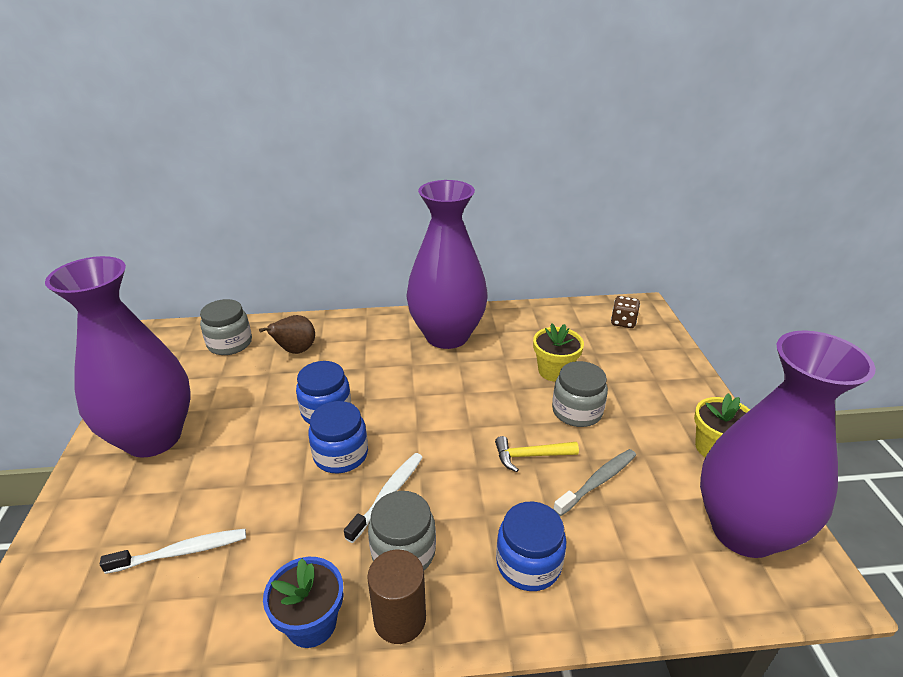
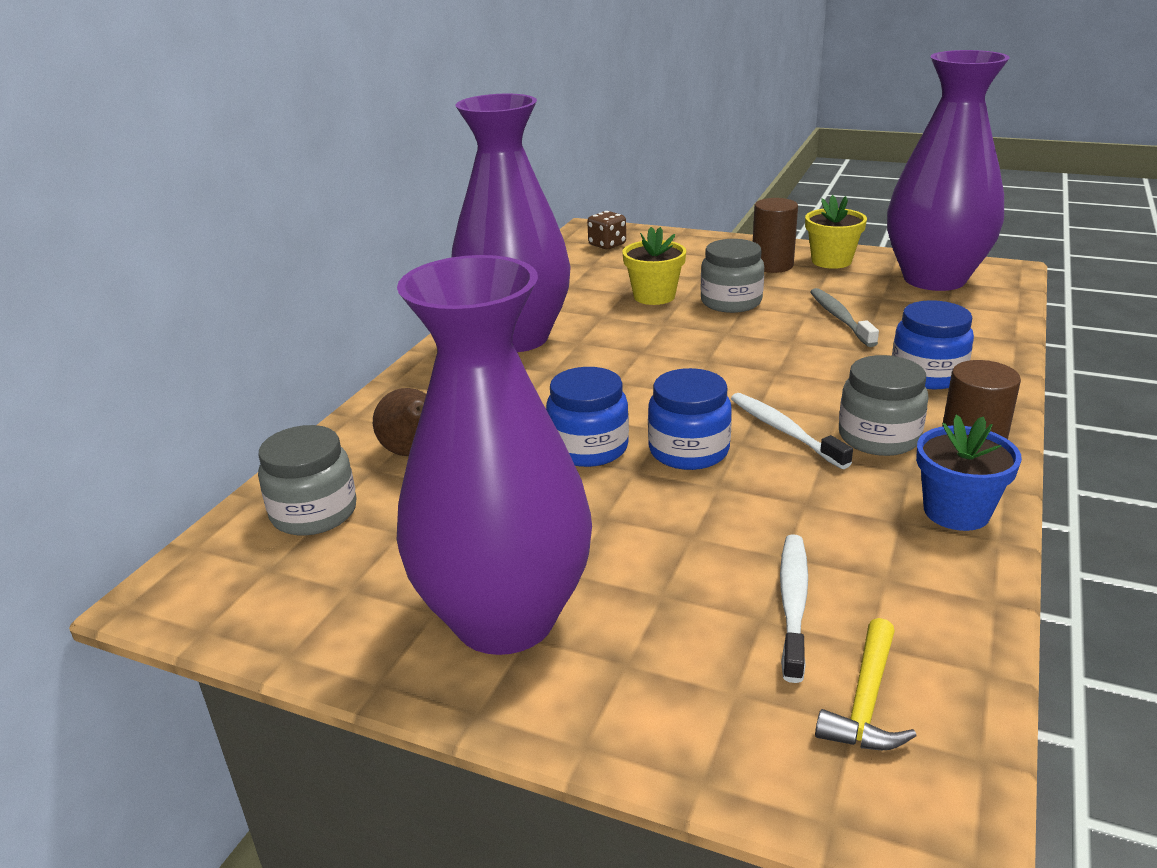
camera: 60 degrees left, 5 degrees down
(531, 456) = (780, 339): yellow hammer -> yellow hammer (866, 701)
(669, 414) = (772, 265): none -> brown cylinder

